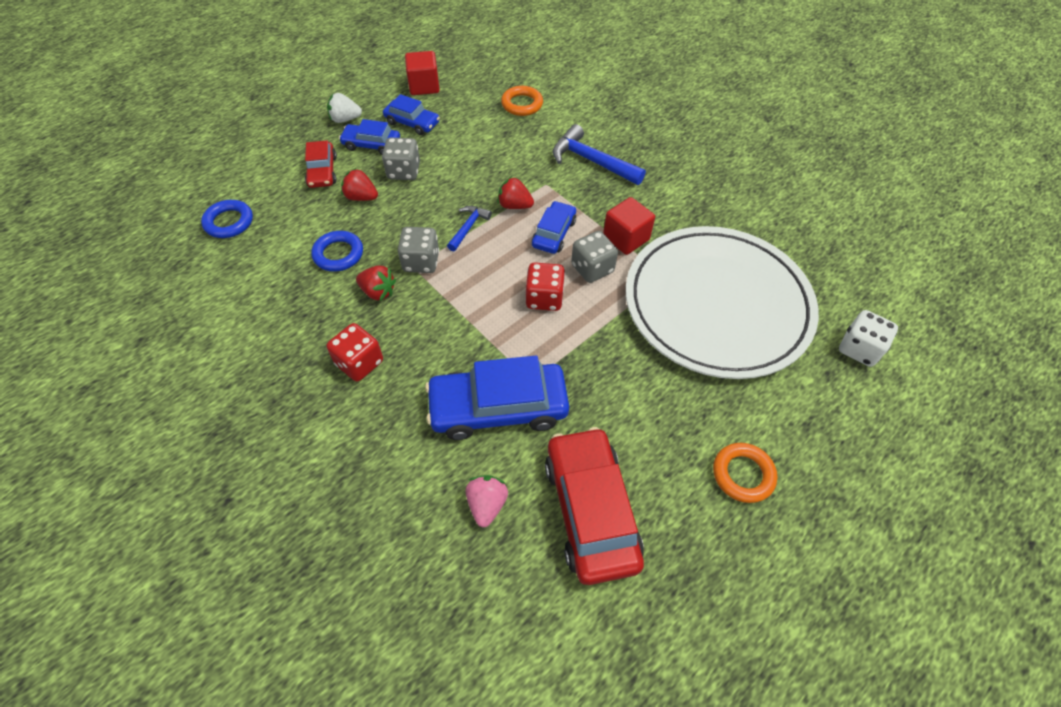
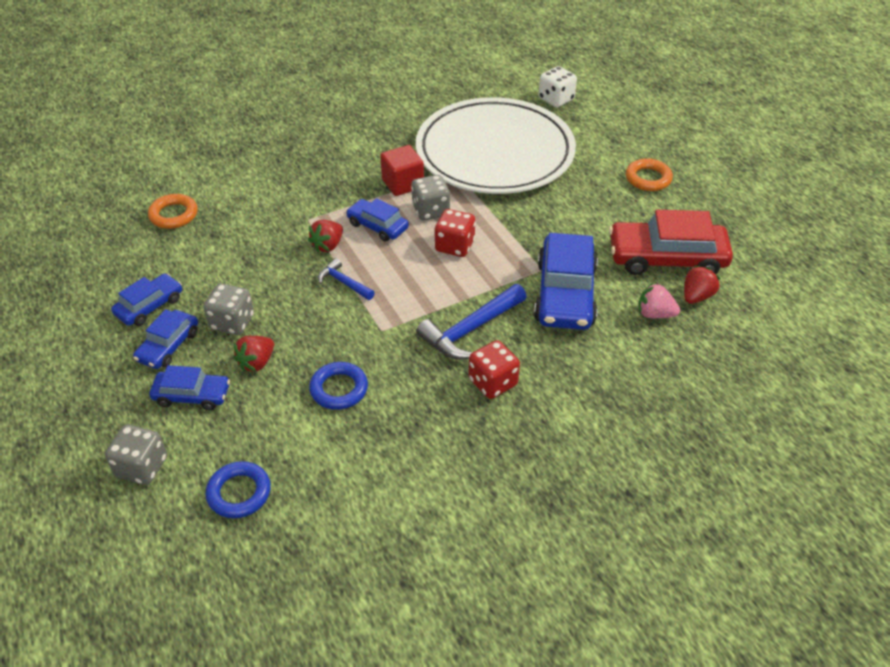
camera: 75 degrees left, 10 degrees down
(322, 171) = (192, 395): red car -> blue car
(345, 119) = (103, 367): white strawberry -> none
(378, 292) = (406, 360): red strawberry -> red strawberry (696, 296)
(421, 262) = (377, 323): grey dice -> grey dice (141, 467)
(424, 86) = (86, 288): red cube -> none
(592, 161) = (291, 183): blue hammer -> blue hammer (470, 330)

